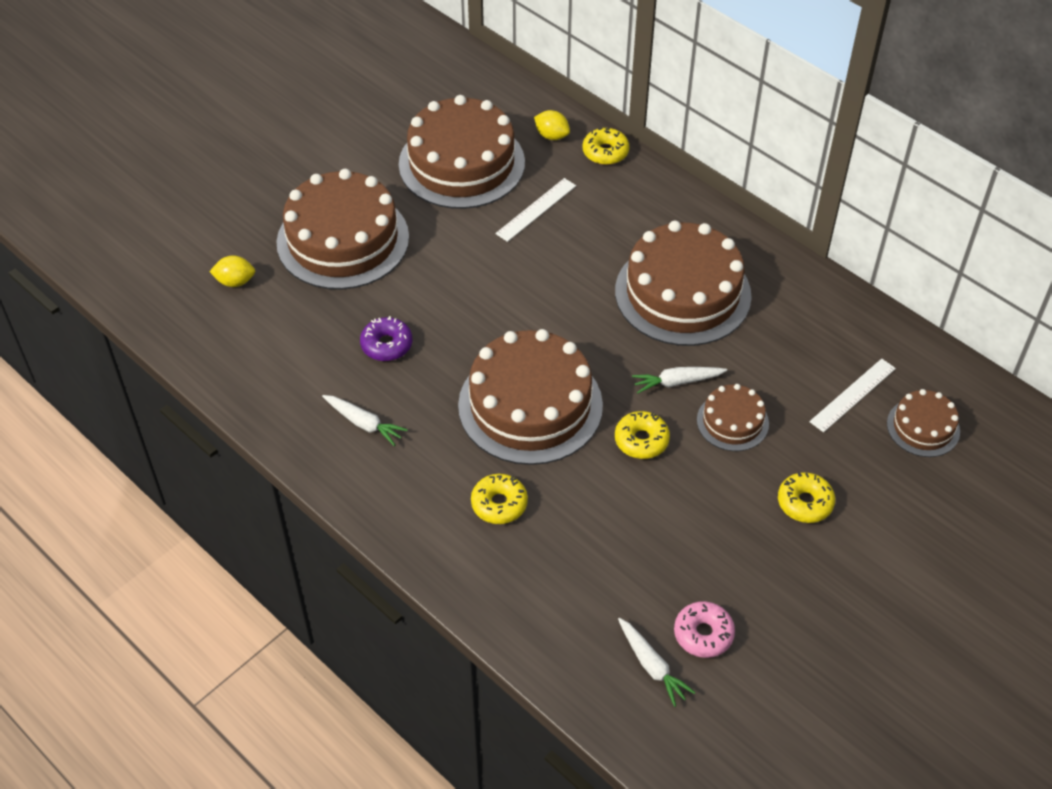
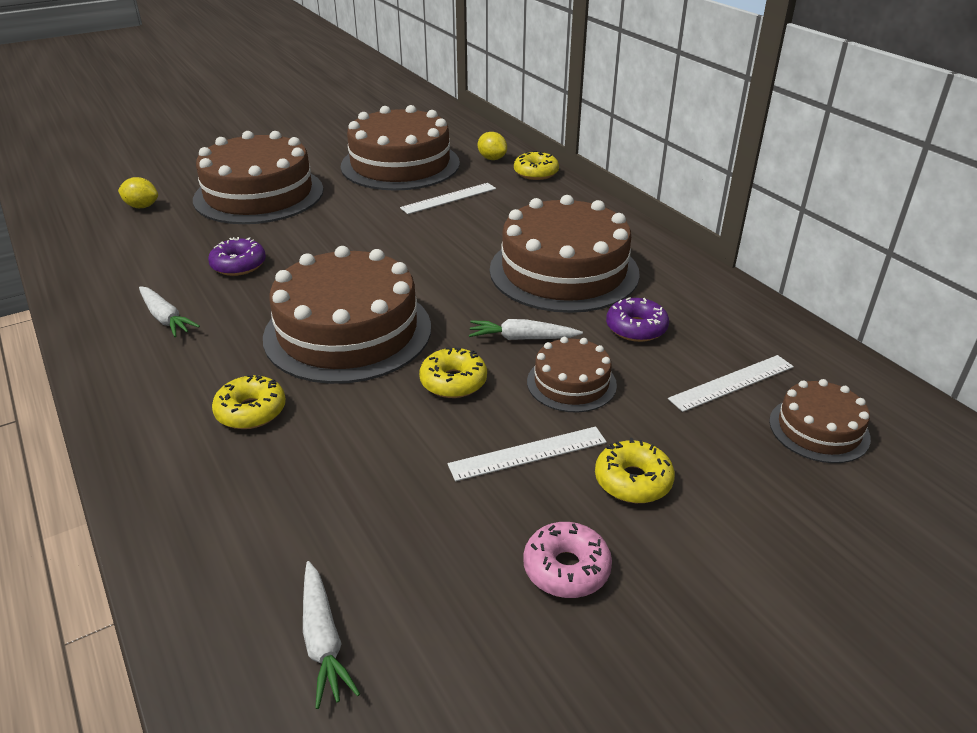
camera: 15 degrees right, 15 degrees down
(703, 634) = (420, 613): pink donut -> pink donut (566, 568)
(724, 496) = (528, 453): none -> white ruler
(764, 351) = (636, 328): none -> purple donut

